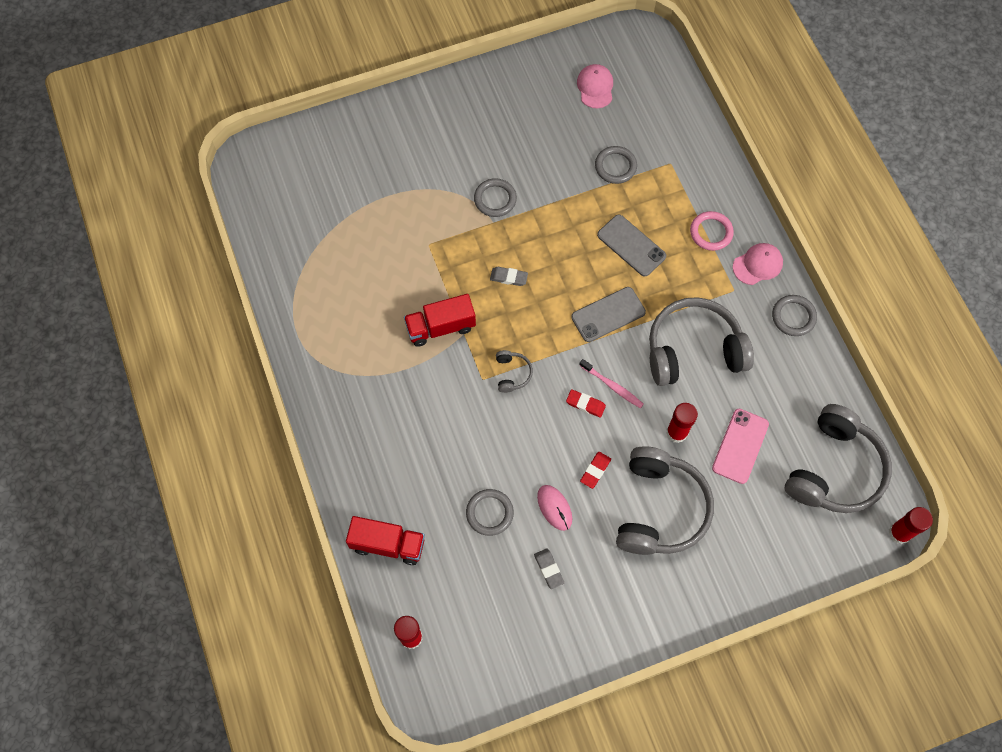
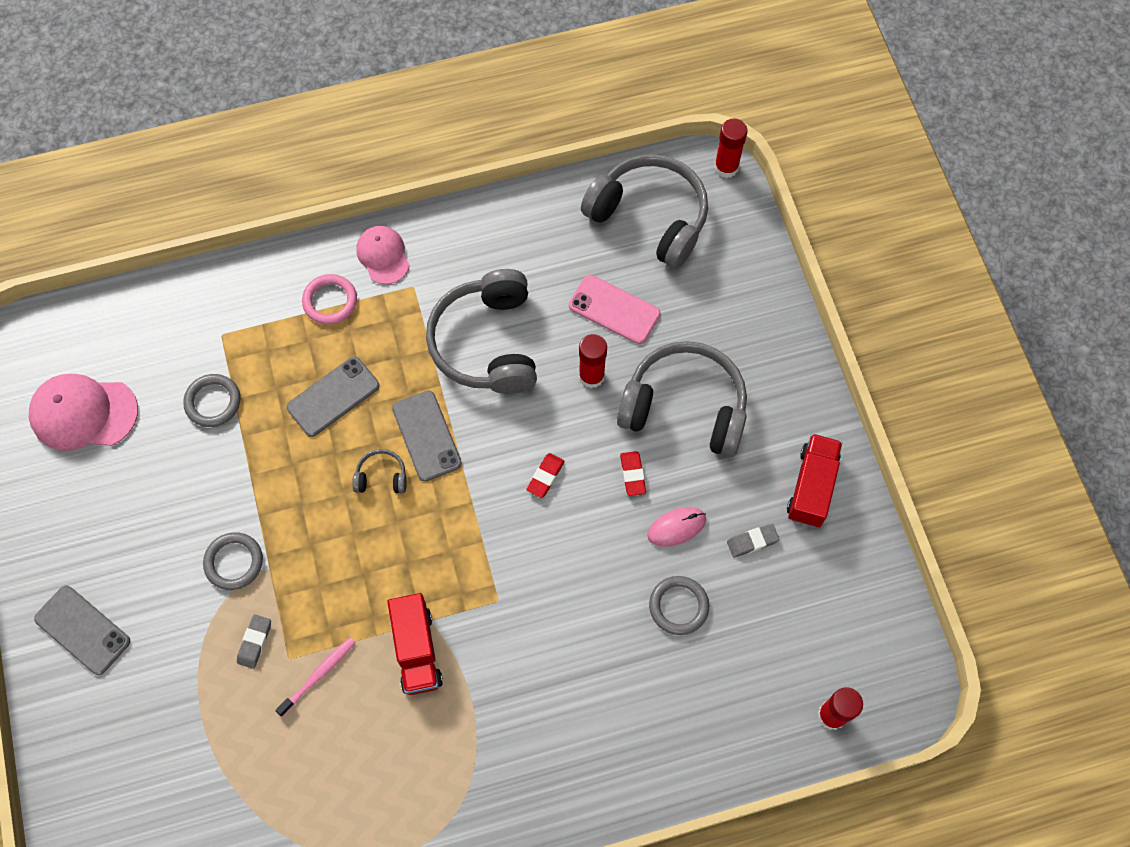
camera: 85 degrees left, 0 degrees up
(388, 544) = (713, 738): red truck -> red truck (811, 487)
(439, 116) = (82, 630): none -> grey phone
(508, 277) = (356, 554): grey eraser -> grey eraser (254, 642)
(512, 373) = (494, 562): grey headphones -> grey headphones (381, 477)
(595, 87) = (83, 413): pink cap -> pink cap, size x1.58
(595, 471) = (632, 474): red eraser -> red eraser turned 45 degrees clockwise
(612, 386) = (524, 442): pink toothbrush -> pink toothbrush (319, 675)
(793, 317) = (457, 228): grey ring -> none

